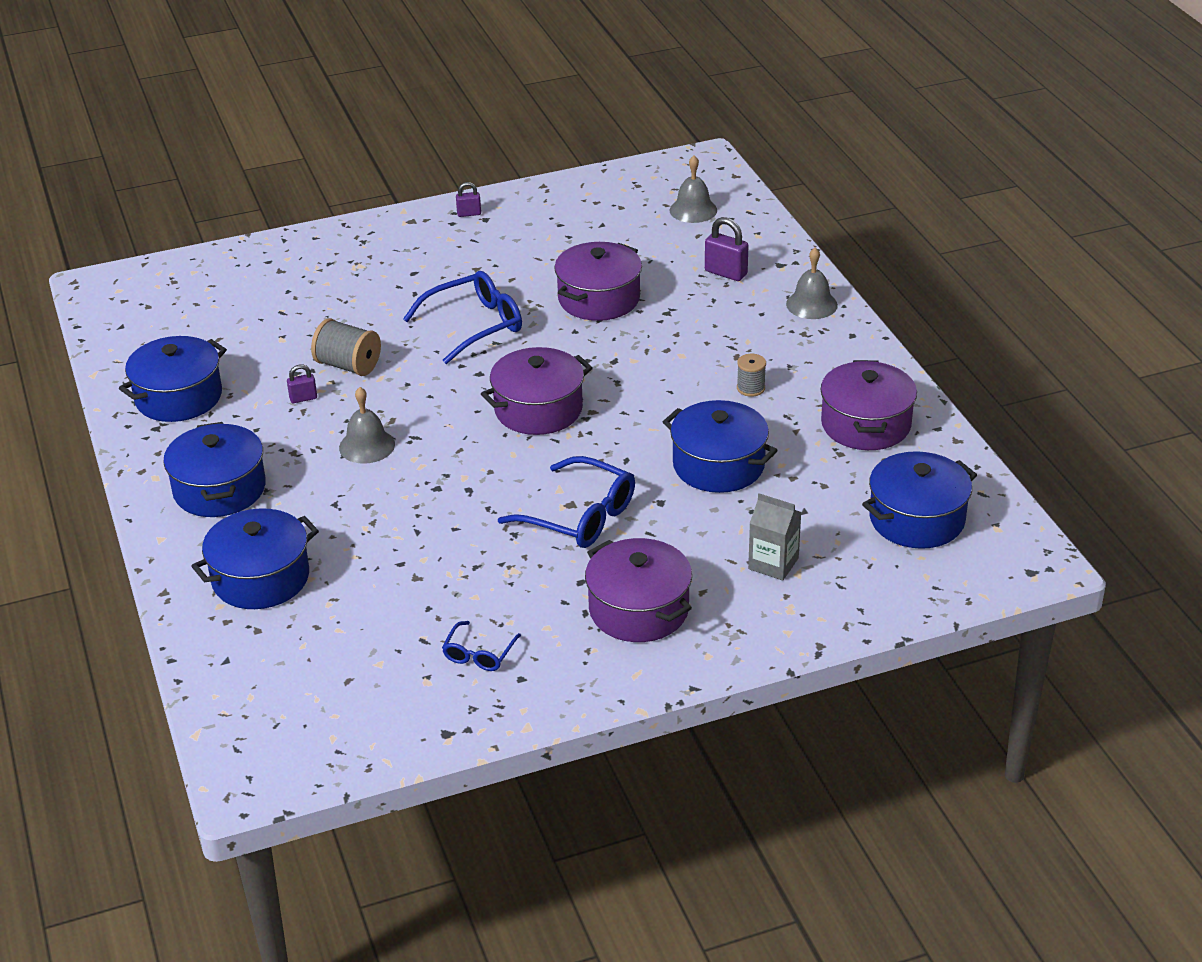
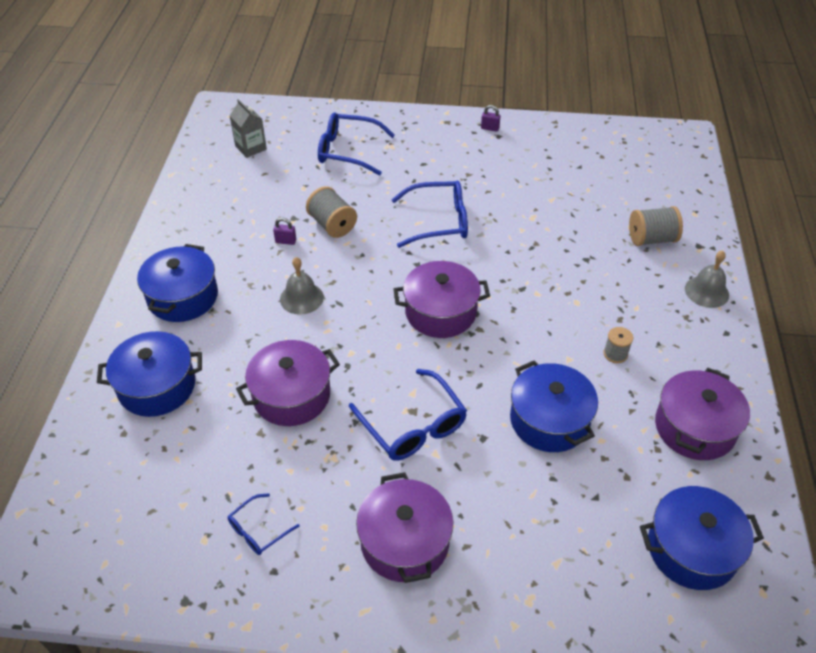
camera: 25 degrees right, 10 degrees up
(178, 397) = (209, 211): blue pot -> none
(309, 285) = (348, 151): none -> blue glasses
(599, 299) = (541, 229): purple pot -> purple pot (291, 395)
(693, 210) = (655, 175): grey bell -> none
(726, 273) = (651, 239): purple padlock -> grey spool
(773, 563) = (541, 543): grey carton -> grey carton (251, 148)

